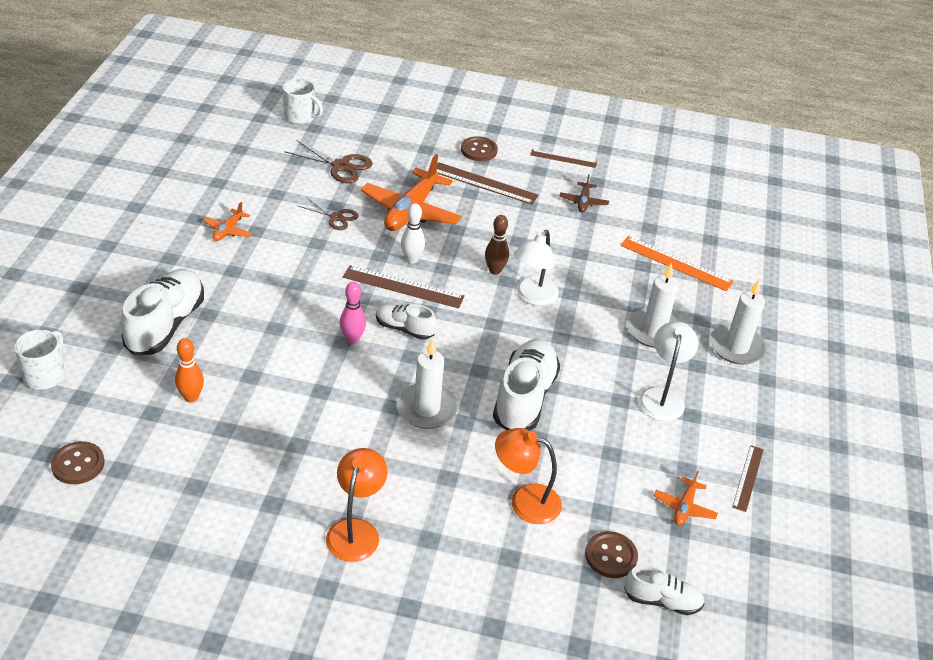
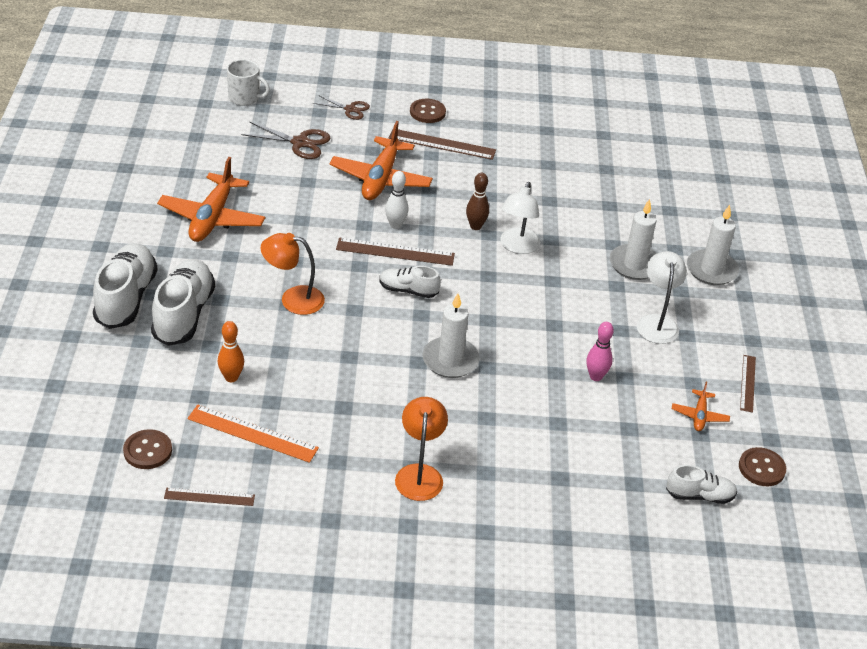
camera: 10 degrees left, 0 degrees up
(45, 375) = (86, 375): white mug -> none
(228, 230) = (212, 218): orange plane -> orange plane, size x2.09
(336, 217) = (311, 193): brown scissors -> brown scissors (350, 109)
(352, 339) = (363, 306): pink bowling pin -> pink bowling pin (595, 376)
(524, 398) = (535, 339): white shoe -> white shoe (126, 298)
(525, 501) = (560, 428): orange lamp -> orange lamp (293, 299)
(563, 158) = (509, 111): brown ruler -> brown ruler (209, 497)
(583, 202) = (539, 151): brown plane -> none
(611, 556) = (647, 465): brown button -> brown button (761, 468)
(676, 263) = (639, 200): orange ruler -> orange ruler (252, 433)

